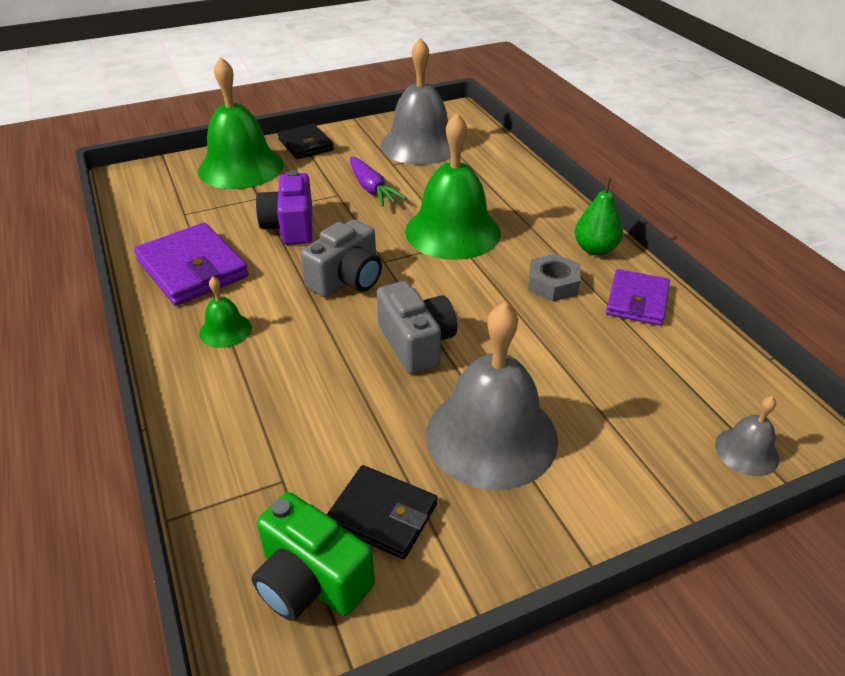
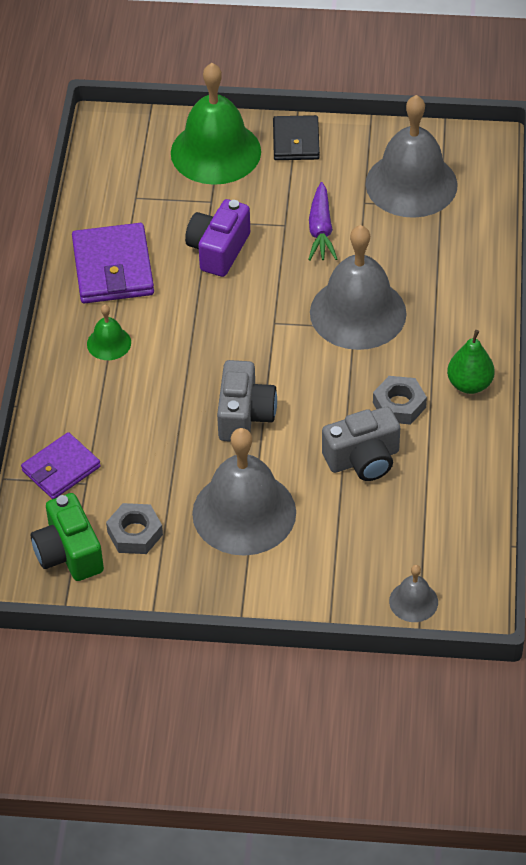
camera: 30 degrees right, 10 degrees up
(347, 279) = (231, 330): grey camera -> grey camera (363, 459)
(382, 515) = (135, 533): black wallet -> grey nut
(453, 231) = (358, 312): green bell -> grey bell
(637, 301) = (455, 451): purple wallet -> purple wallet (61, 469)

